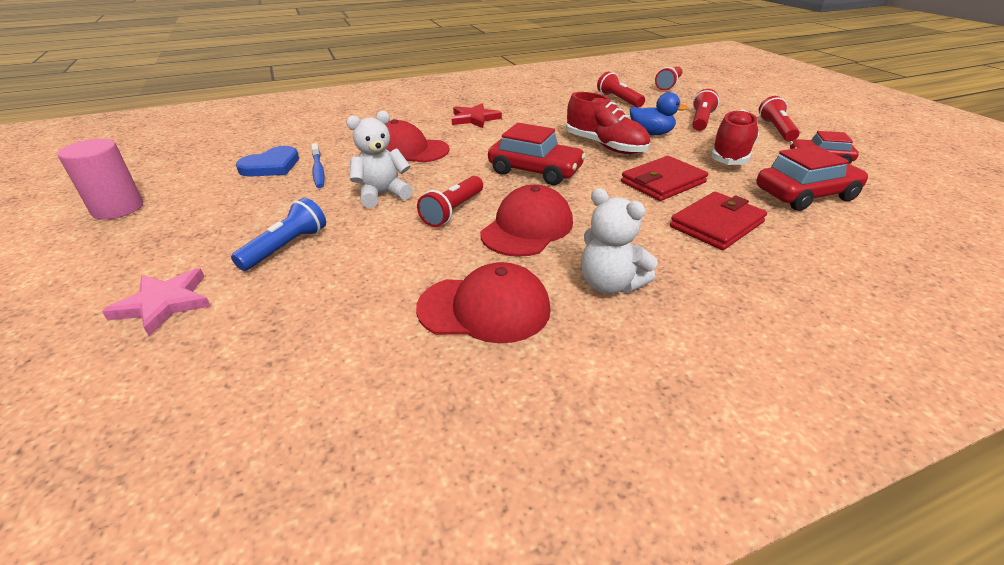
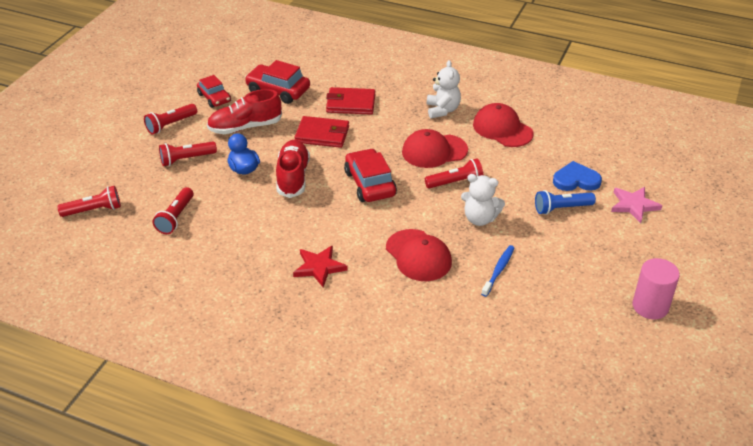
camera: 135 degrees left, 5 degrees up
(271, 166) = (527, 298): blue heart -> blue heart (576, 180)

